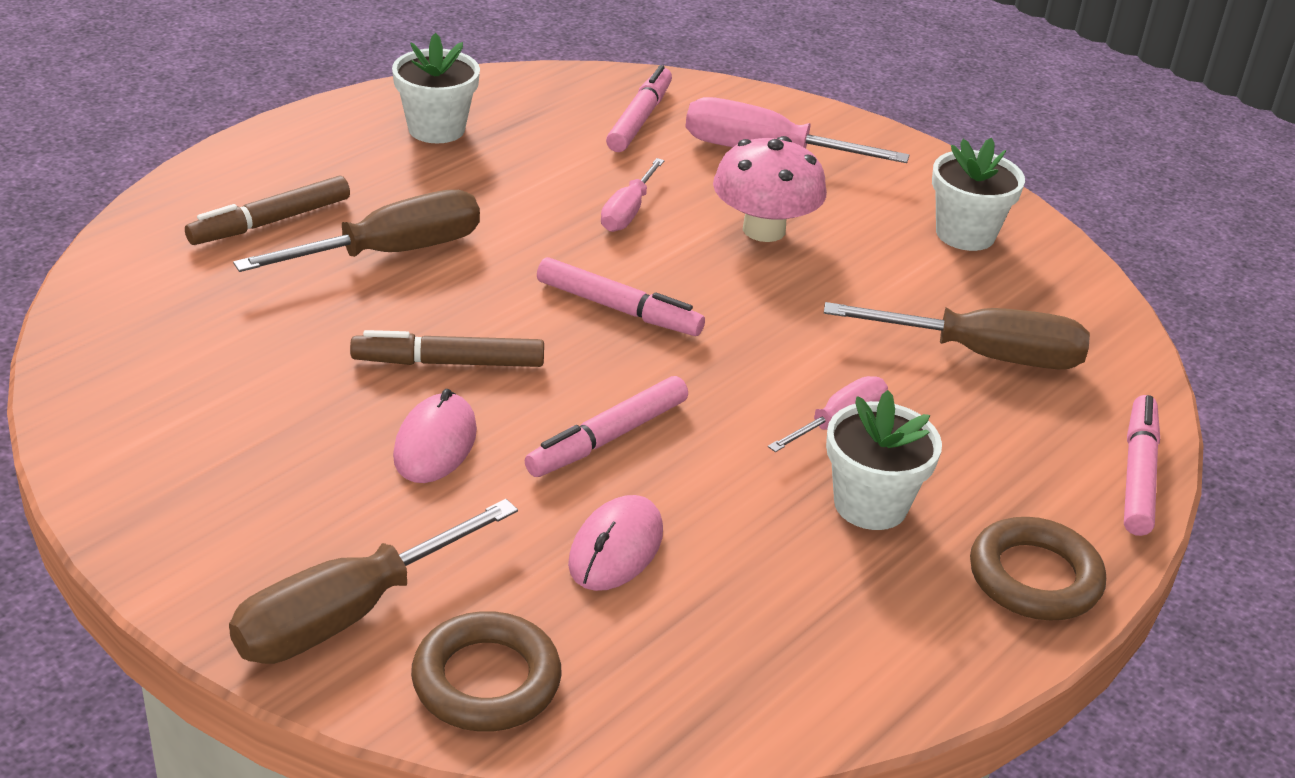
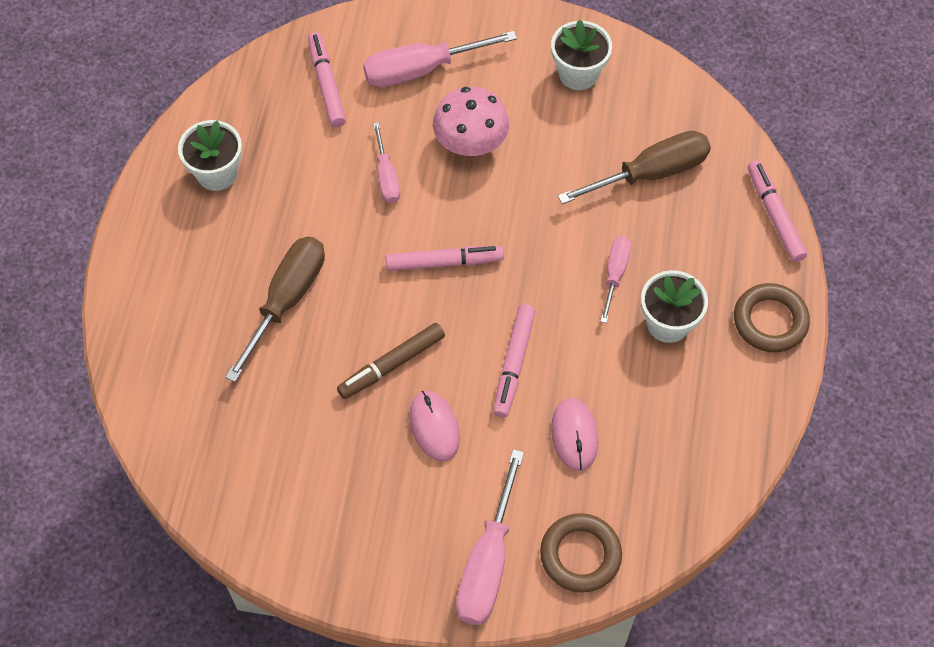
camera: 30 degrees left, 25 degrees up
(270, 222) = (197, 321): brown marker -> none
(349, 613) = (488, 561): brown screwdriver -> pink screwdriver

